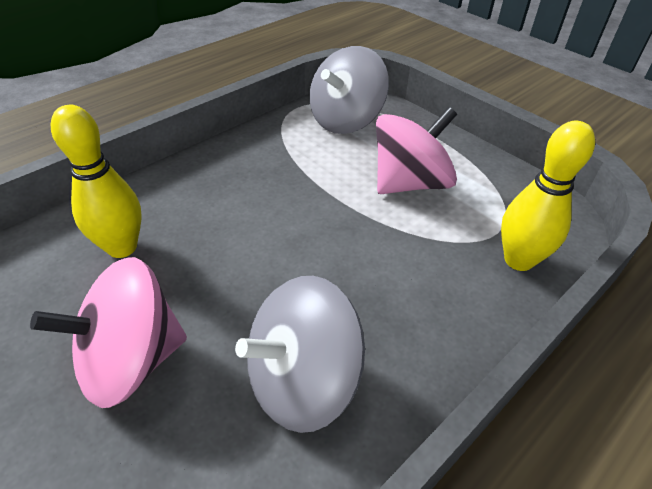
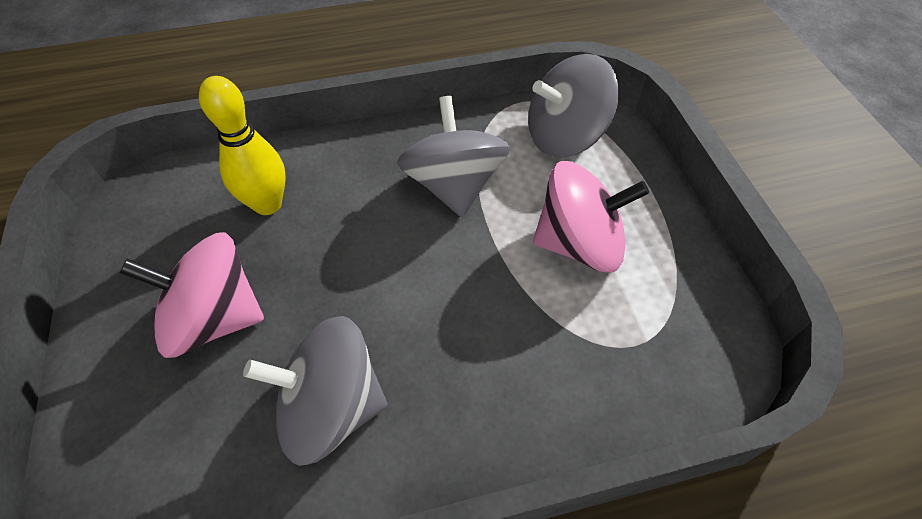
camera: 30 degrees right, 10 degrees up
(285, 177) = (454, 185): none -> grey spinning top
(518, 260) = (631, 389): yellow bowling pin -> none

